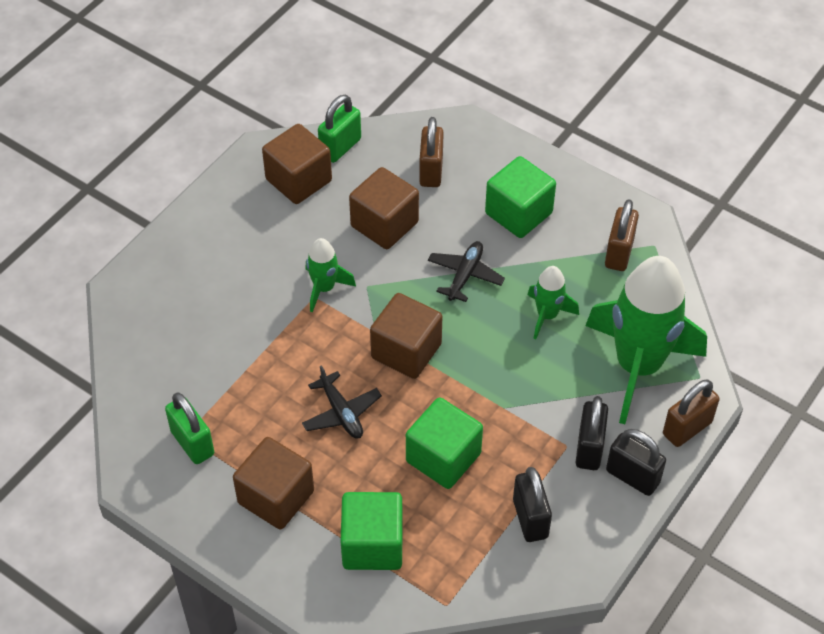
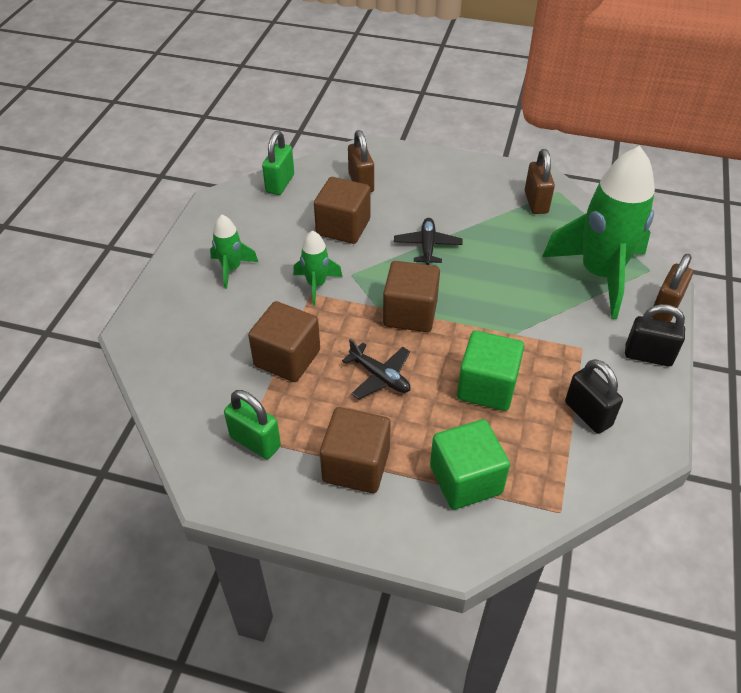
camera: 20 degrees left, 5 degrees down
(298, 180) = (256, 213): brown cube -> brown cube (287, 358)
(518, 213) = (445, 195): green cube -> none
(547, 315) = (508, 257): green rocket -> green rocket (231, 269)
(589, 448) = (601, 344): black padlock -> none

